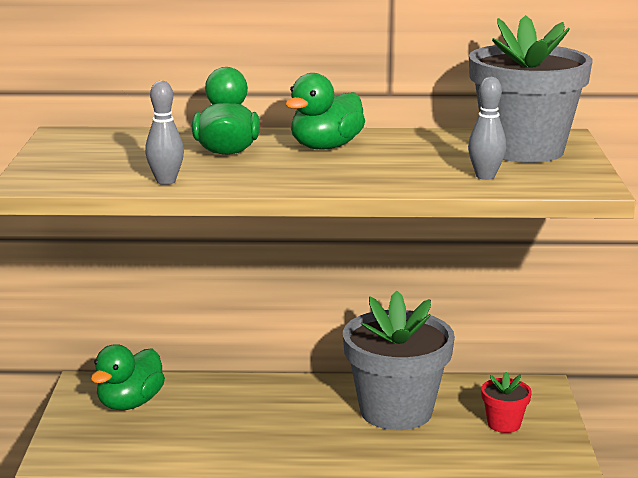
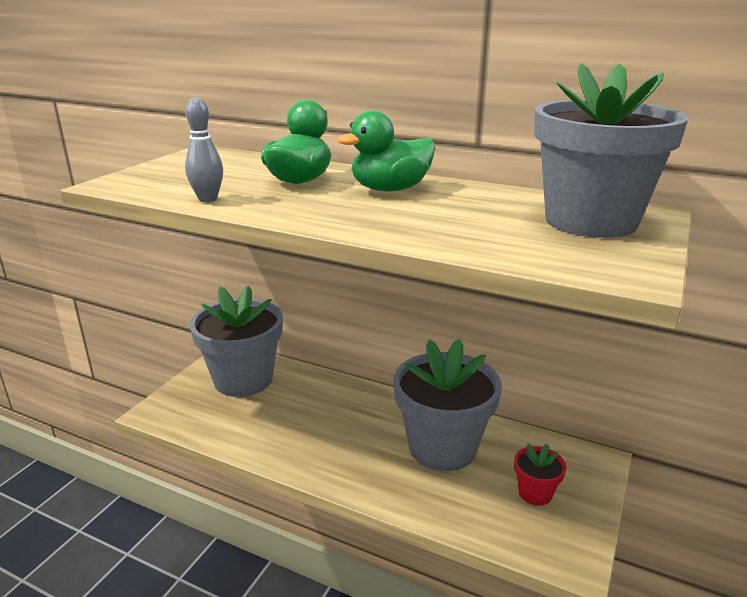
camera: 25 degrees right, 5 degrees up
(130, 403) = (243, 379): green duck -> grey flower pot
(485, 176) = (514, 243): grey bowling pin -> none

